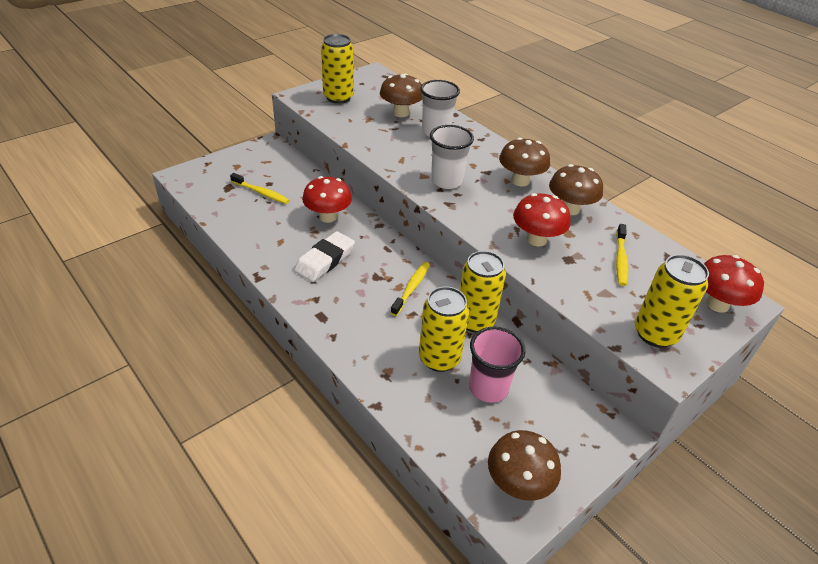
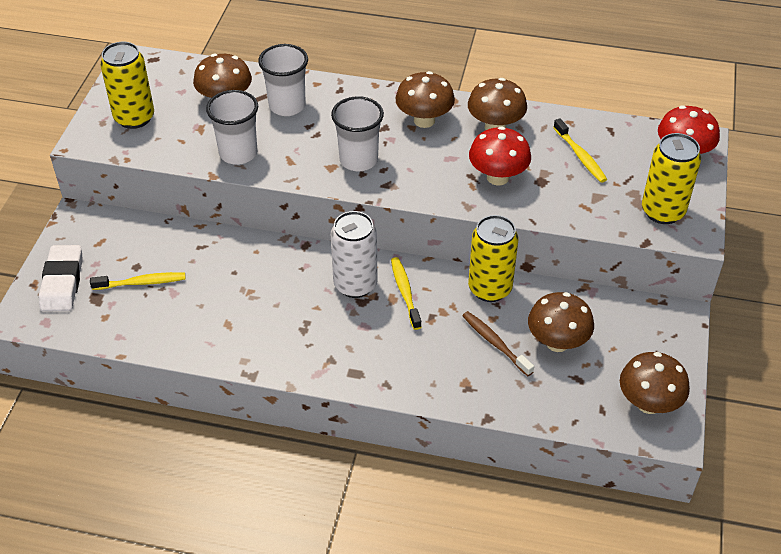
camera: 35 degrees left, 5 degrees up
(325, 260) = (295, 316): white eraser -> white eraser (62, 282)
(328, 217) = (244, 267): red mushroom -> none
(374, 141) = (238, 153): none -> white cup
(384, 264) = (355, 284): none -> white can
(439, 358) = (495, 343): yellow can -> brown toothbrush
(488, 388) = (557, 342): pink cup -> brown mushroom

